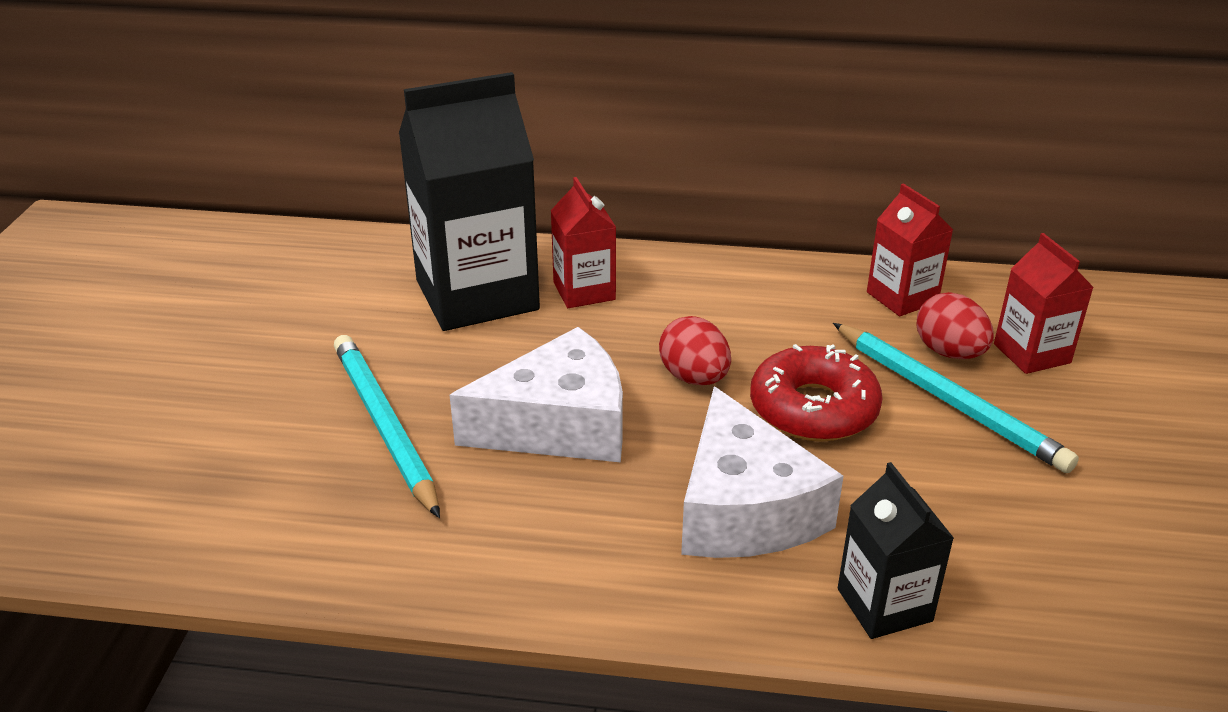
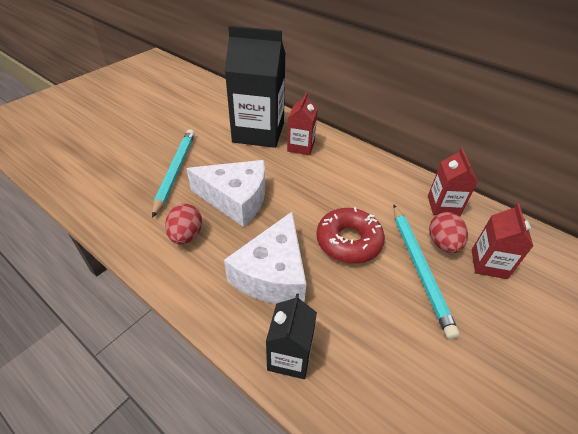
camera: 30 degrees right, 10 degrees up
(694, 378) = (309, 203): red egg -> red egg (186, 235)

